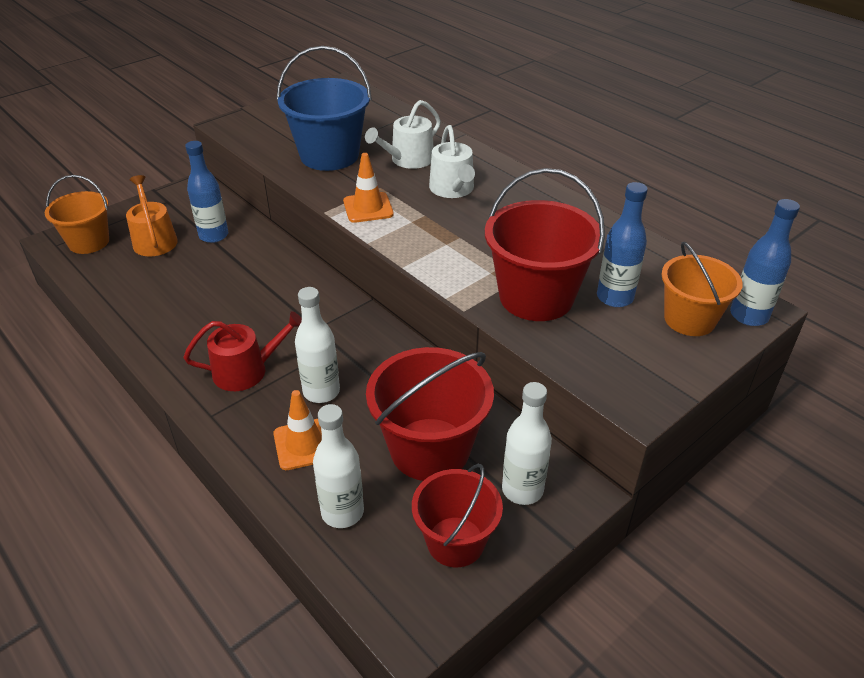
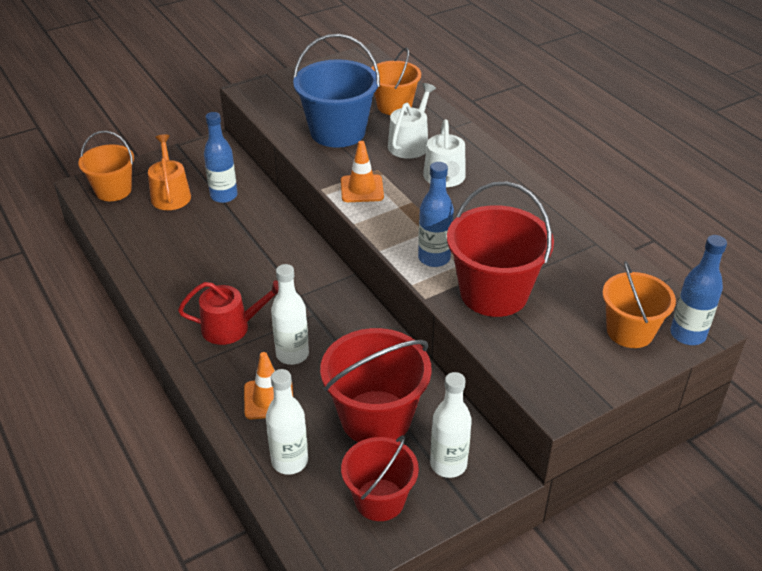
camera: 10 degrees right, 0 degrees up
(383, 126) = (394, 106): none -> orange bucket
(408, 160) = (410, 143): white watering can -> white watering can turned 150 degrees clockwise
(614, 297) = (566, 302): blue bottle -> blue bottle (434, 258)

